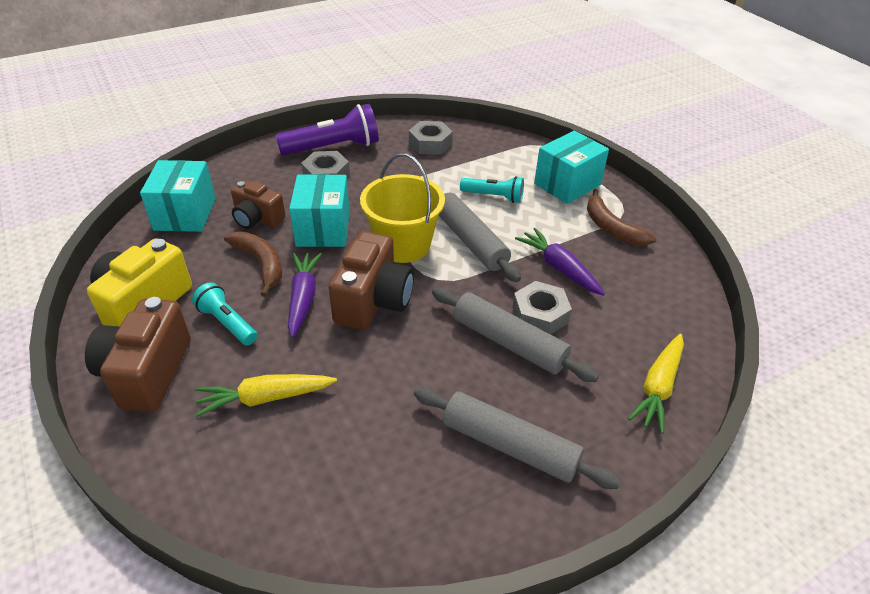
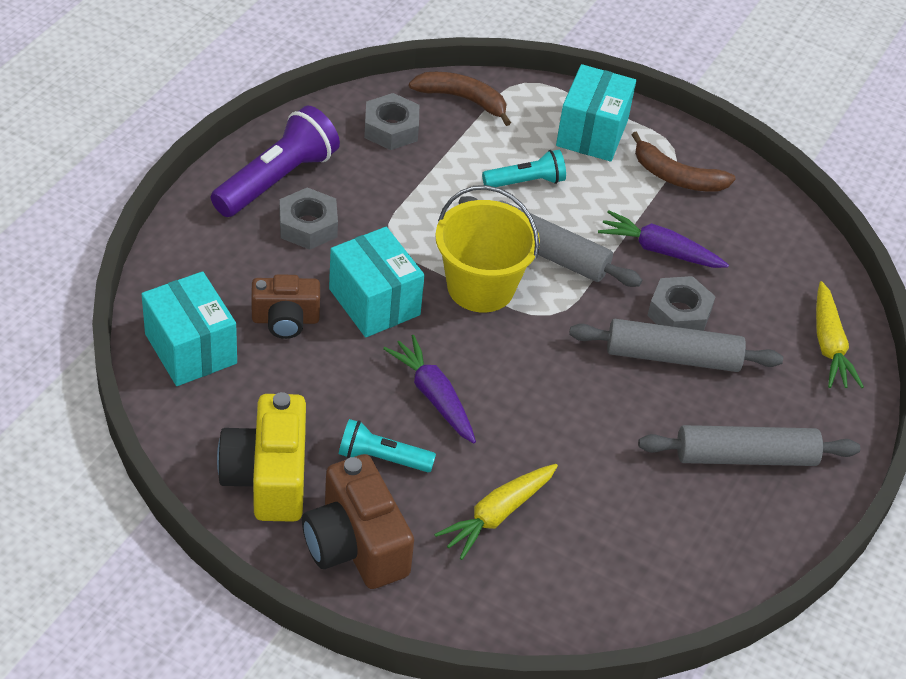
camera: 35 degrees left, 5 degrees up
(261, 264) = (348, 375): brown banana -> brown banana (463, 99)
(373, 301) = (507, 367): brown camera -> none

